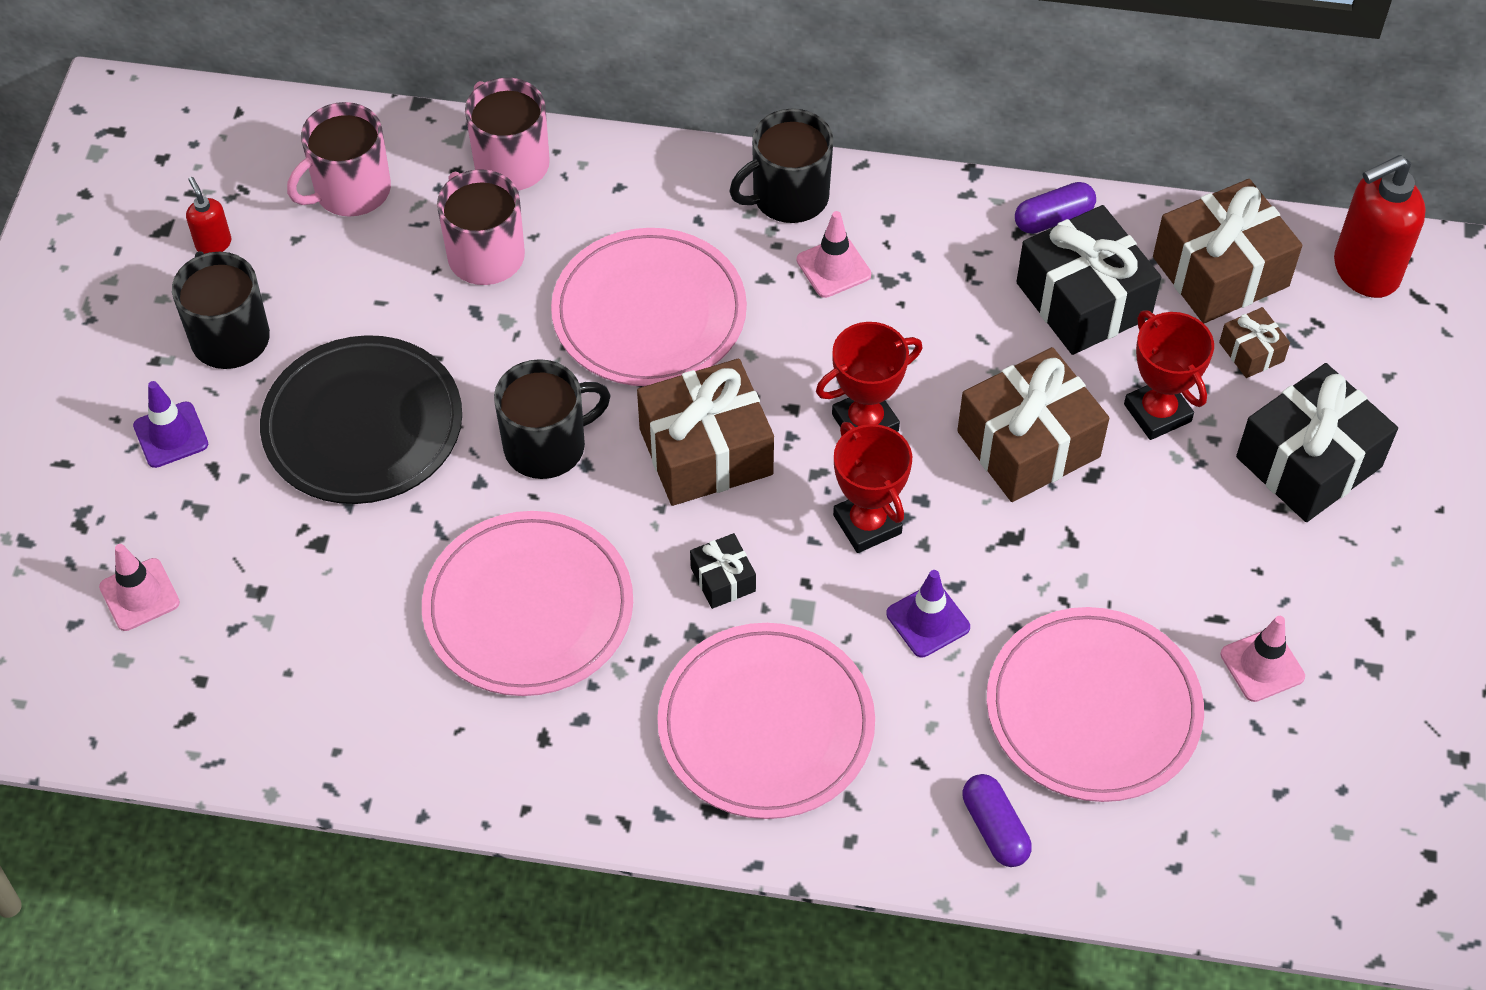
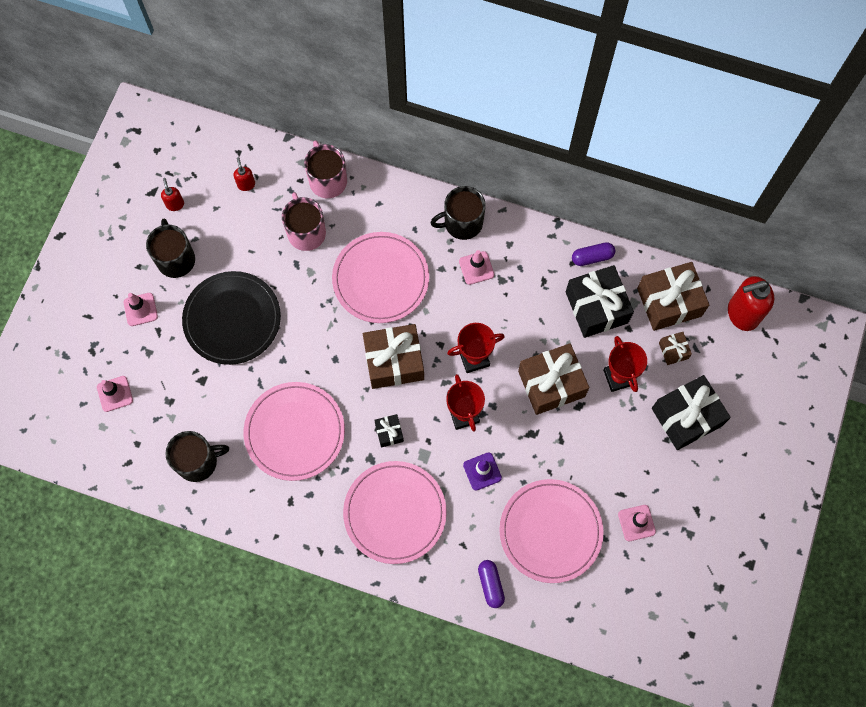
camera: 10 degrees right, 15 degrees up
(171, 435) = (140, 309): purple traffic cone -> pink traffic cone
(350, 191) = (246, 184): pink mug -> red soap dispenser
(547, 445) = (318, 345): black mug -> black mug (198, 461)

